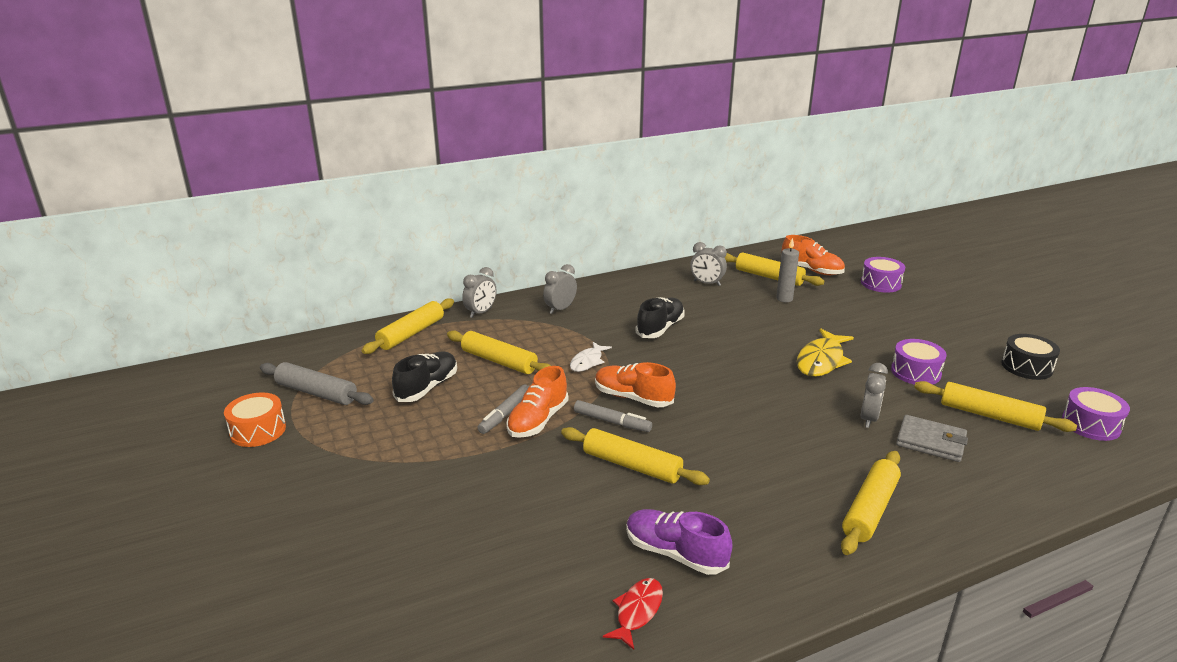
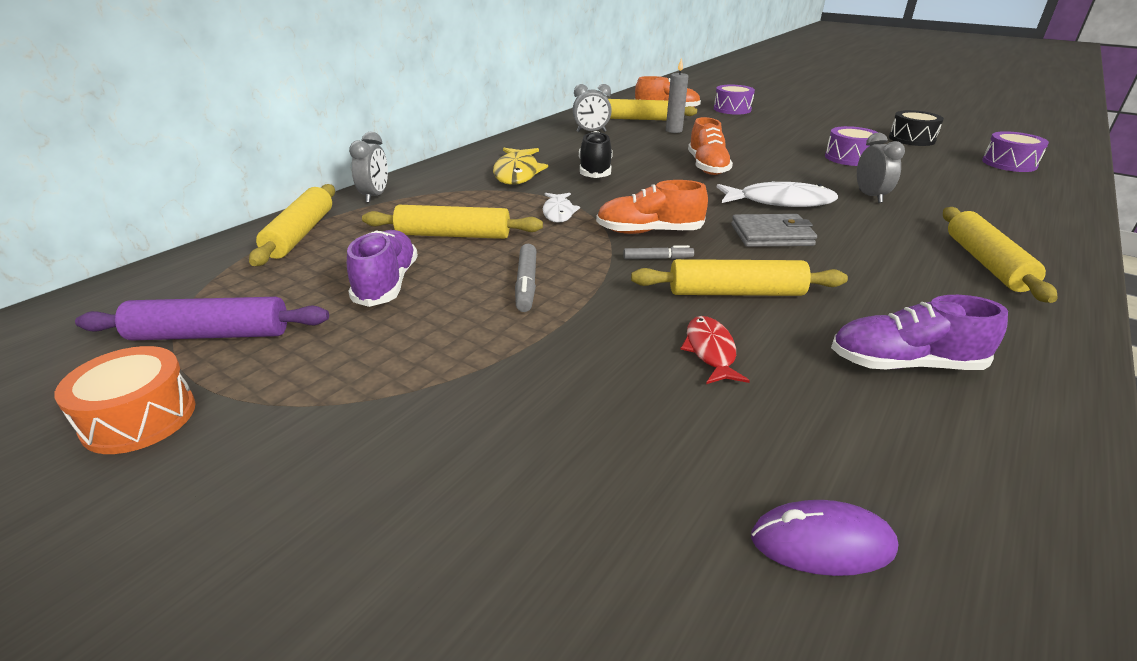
camera: 30 degrees left, 5 degrees up
(316, 393) = (210, 335): grey rolling pin -> purple rolling pin
(427, 388) = (387, 284): black shoe -> purple shoe
(489, 615) = (822, 543): none -> purple mouse
(538, 420) = (574, 280): orange shoe -> orange shoe (707, 167)
(560, 309) = (468, 176): grey clock -> none
(612, 422) = (658, 258): grey marker -> grey marker, size x0.66
(637, 611) = (968, 446): red fish -> red fish (710, 351)
(775, 401) = (780, 202): none -> white fish
(821, 360) = (769, 165): yellow fish -> yellow fish (517, 173)
(930, 442) = (938, 200): grey wallet -> grey wallet (771, 235)
(989, 415) = (943, 173): yellow rolling pin -> none

